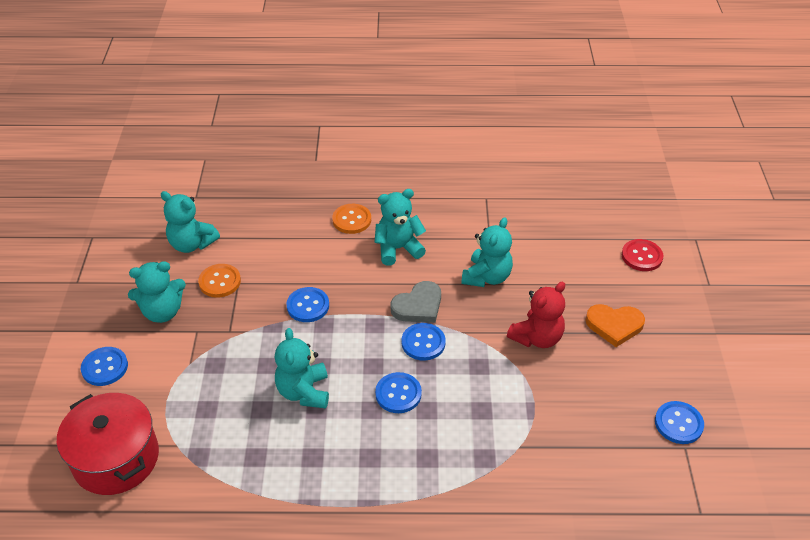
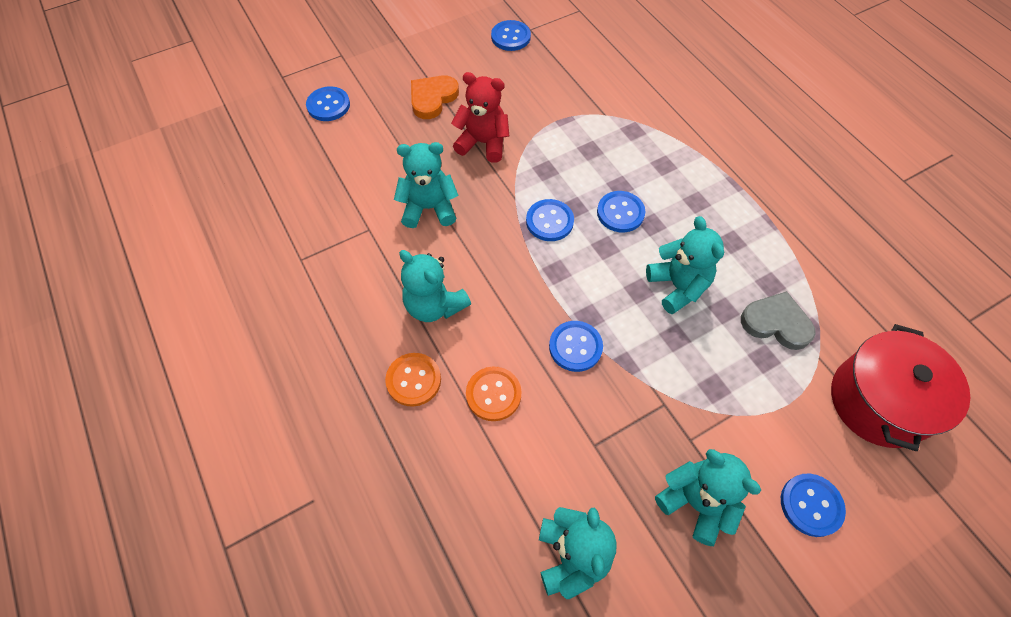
camera: 120 degrees left, 15 degrees up
(220, 282) = (607, 468): orange button -> orange button (493, 394)
(304, 392) = (677, 286): turquoise teddy bear -> turquoise teddy bear turned 75 degrees counterclockwise
(418, 306) = (506, 247): grey heart -> grey heart (776, 323)
(614, 325) = (432, 98): orange heart -> orange heart turned 120 degrees counterclockwise
(641, 256) = (328, 105): red button -> blue button

